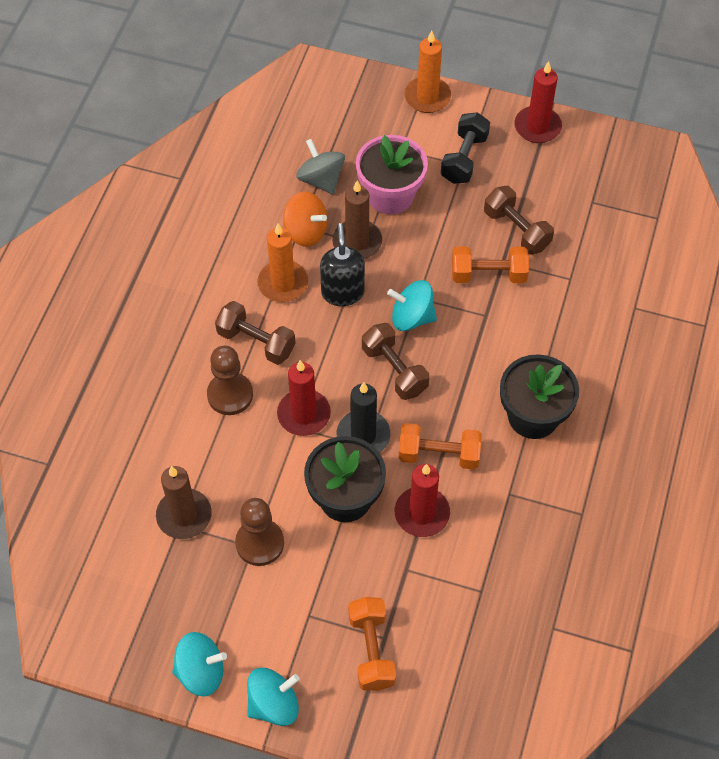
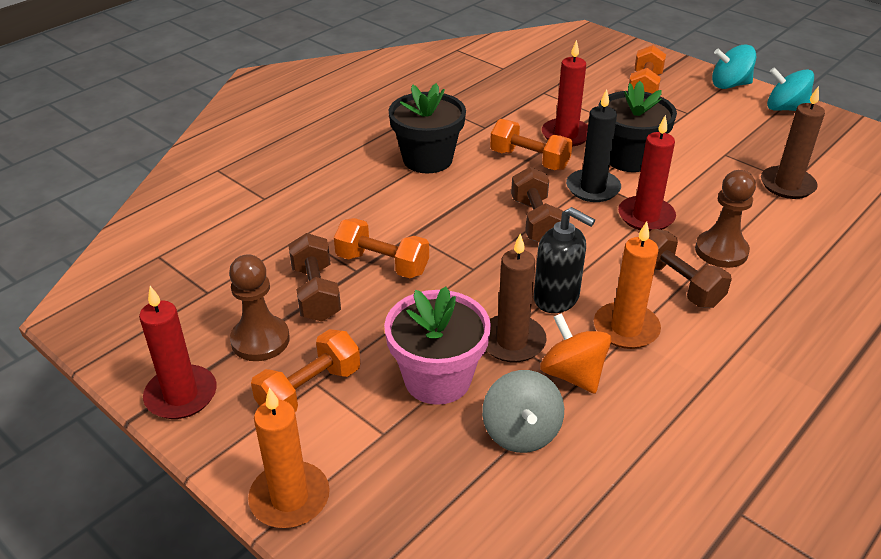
camera: 155 degrees left, 20 degrees down
(260, 543) = (718, 154): brown pawn -> brown pawn (260, 340)
(342, 292) = (556, 298): black soap dispenser -> black soap dispenser turned 75 degrees counterclockwise
(412, 317) = (491, 254): turquoise spinning top -> none
(464, 158) = (309, 390): black dumbbell -> orange dumbbell

